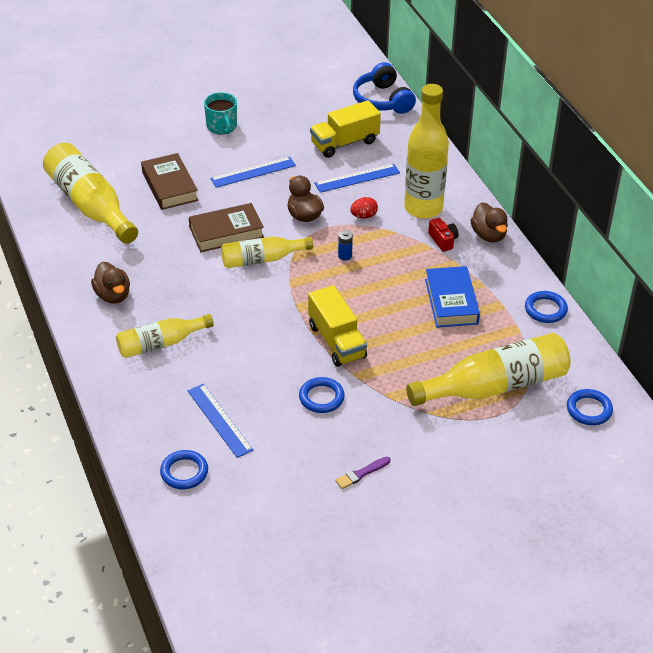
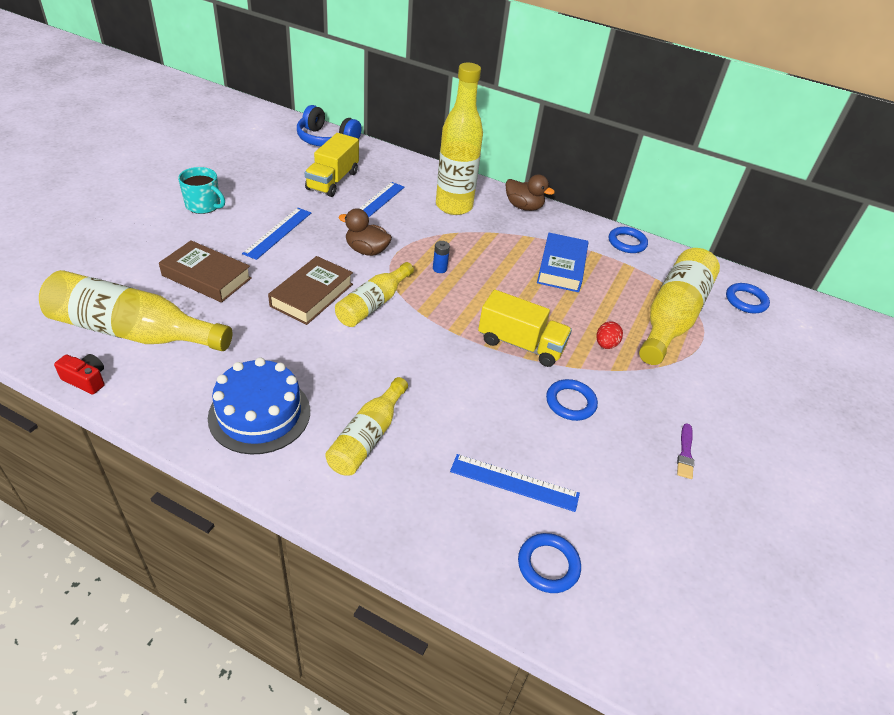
camera: 45 degrees left, 0 degrees up
(113, 295) = (259, 414): brown duck -> blue cake
(364, 216) = (416, 230): red egg -> red egg (606, 344)
(443, 240) = (498, 224): red camera -> red camera (86, 380)
(451, 301) = (561, 267): blue book -> blue book turned 60 degrees clockwise

